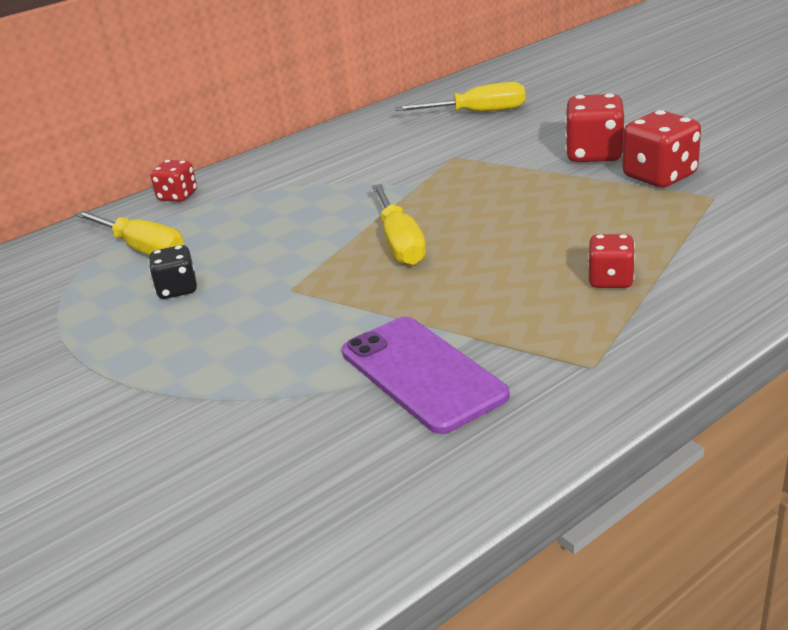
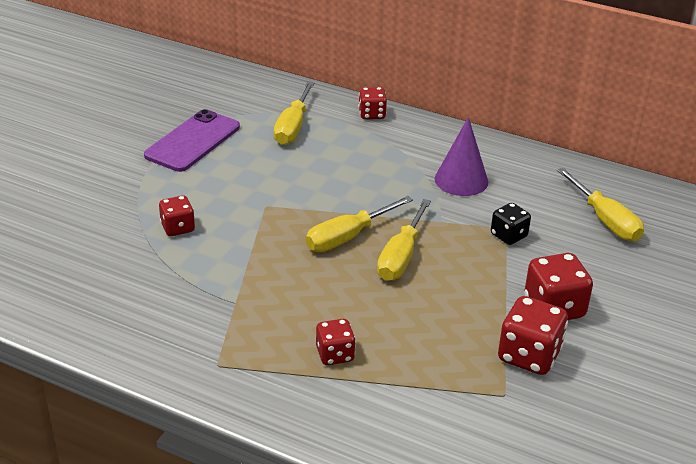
camera: 60 degrees right, 5 degrees up
(177, 289) = (248, 159): black dice -> black dice (508, 236)
(277, 365) = (178, 228): none -> red dice
(353, 166) = (461, 180): none -> purple cone
(422, 374) = (186, 290): purple phone -> purple phone (192, 141)
(459, 217) = (401, 256): none -> yellow screwdriver

